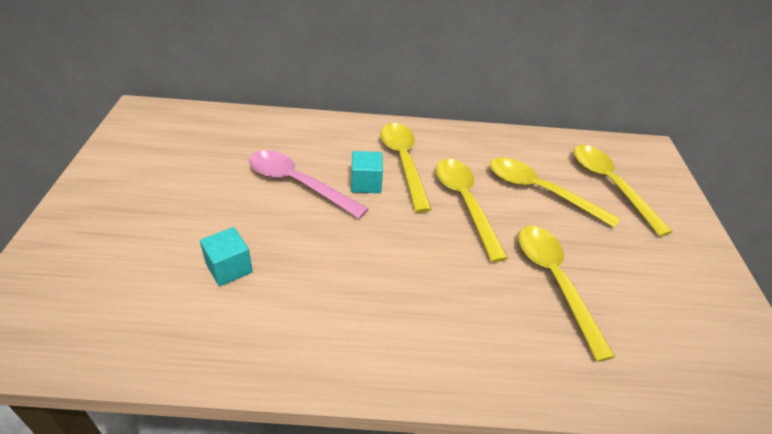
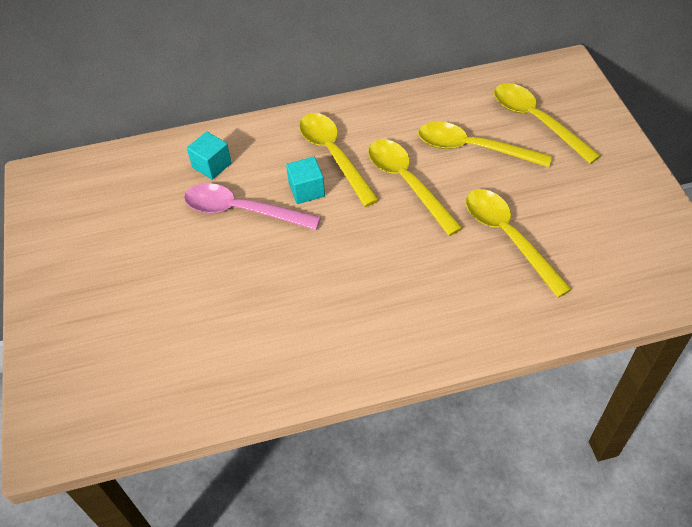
camera: 10 degrees left, 10 degrees up
(229, 268) = (220, 314): turquoise cube -> turquoise cube (212, 165)

